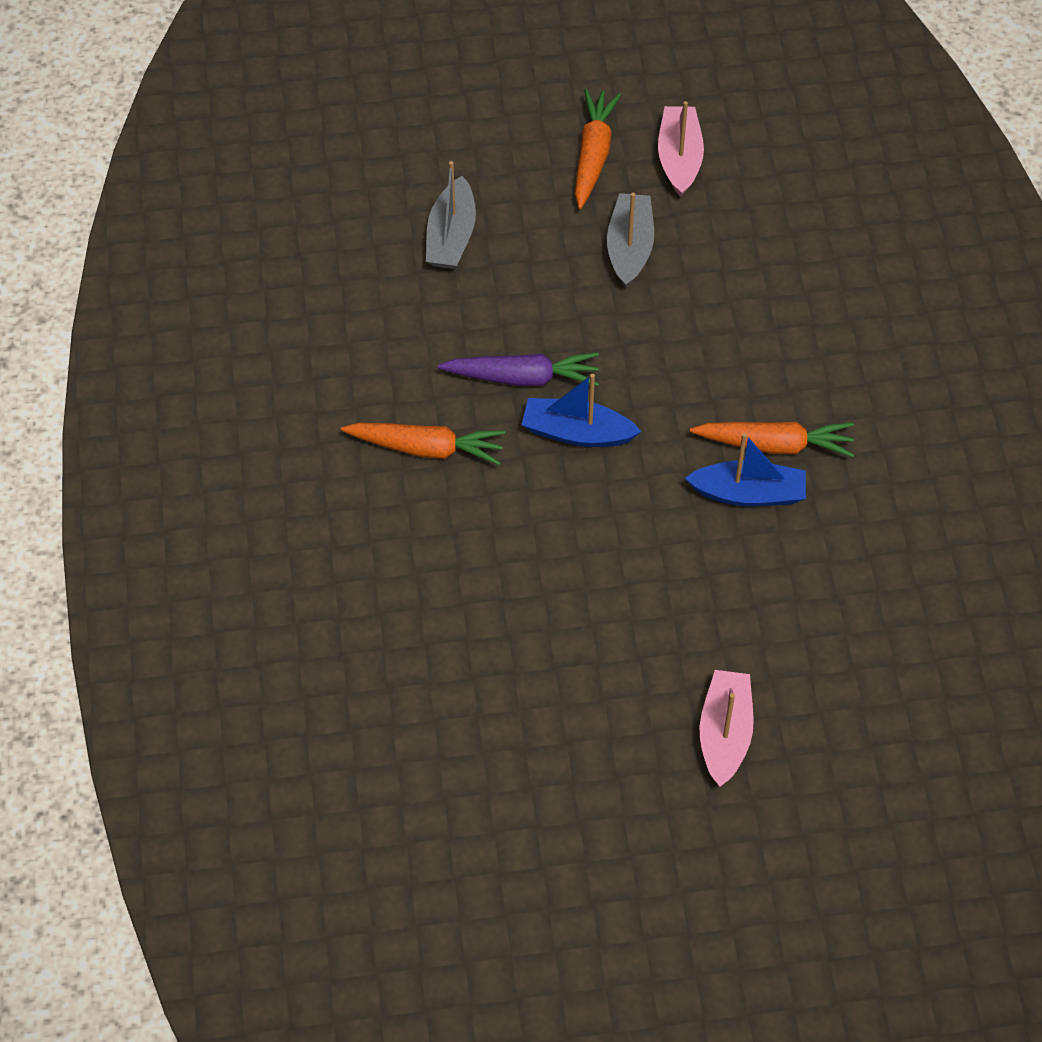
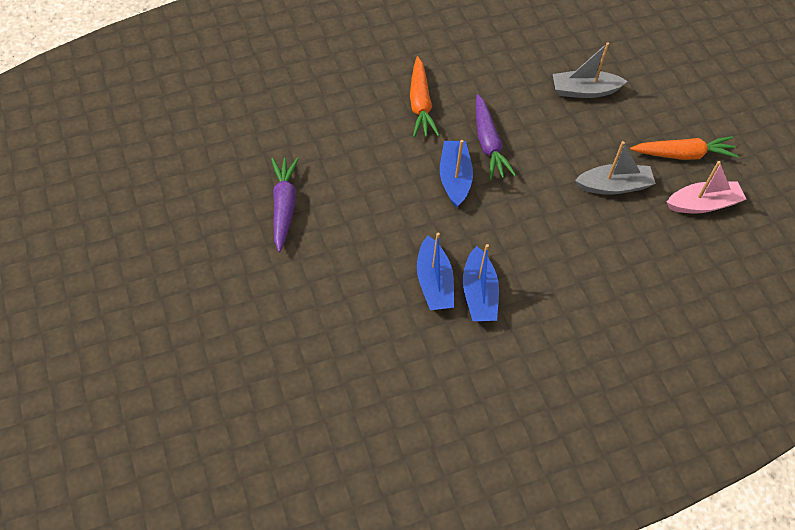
camera: 75 degrees right, 0 degrees up
(583, 661) = (284, 206): none -> purple carrot
(725, 734) = (243, 292): pink boat -> none
(775, 444) = (479, 293): orange carrot -> blue boat

